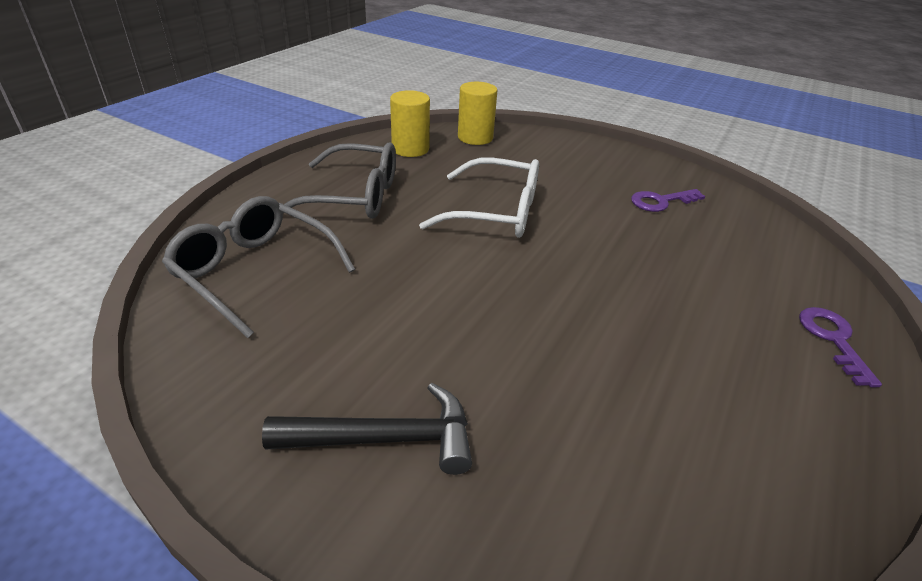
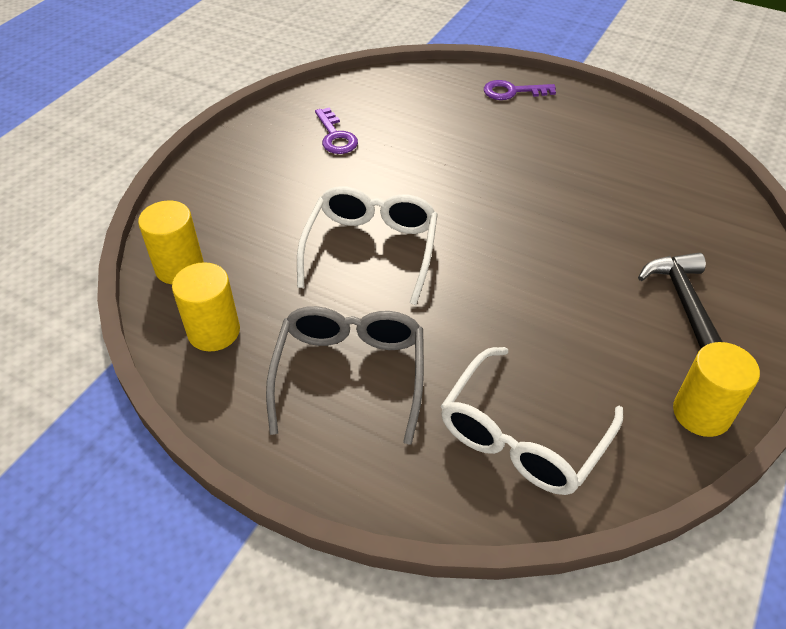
camera: 90 degrees left, 10 degrees up
(216, 408) = (701, 413): none -> yellow cylinder
(255, 272) = (522, 436): grey glasses -> white glasses

